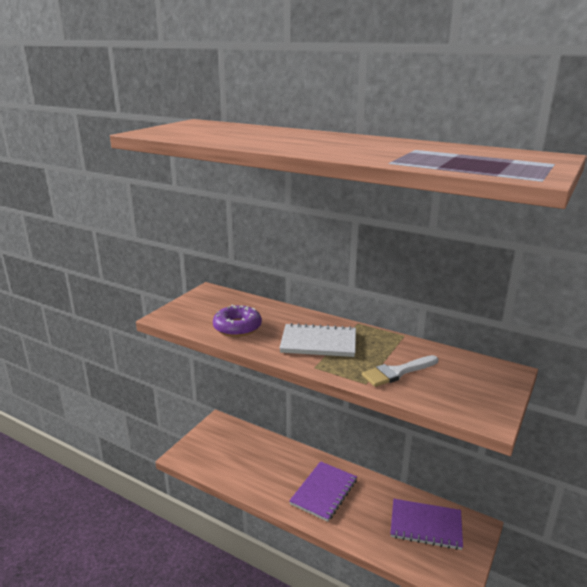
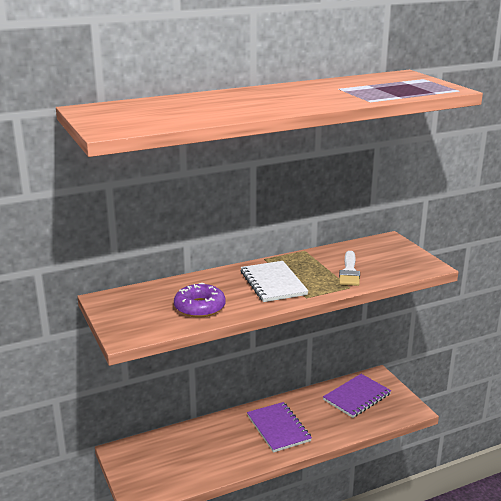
camera: 55 degrees left, 0 degrees up
(318, 342) = (273, 283): white notebook -> white notebook turned 60 degrees counterclockwise

